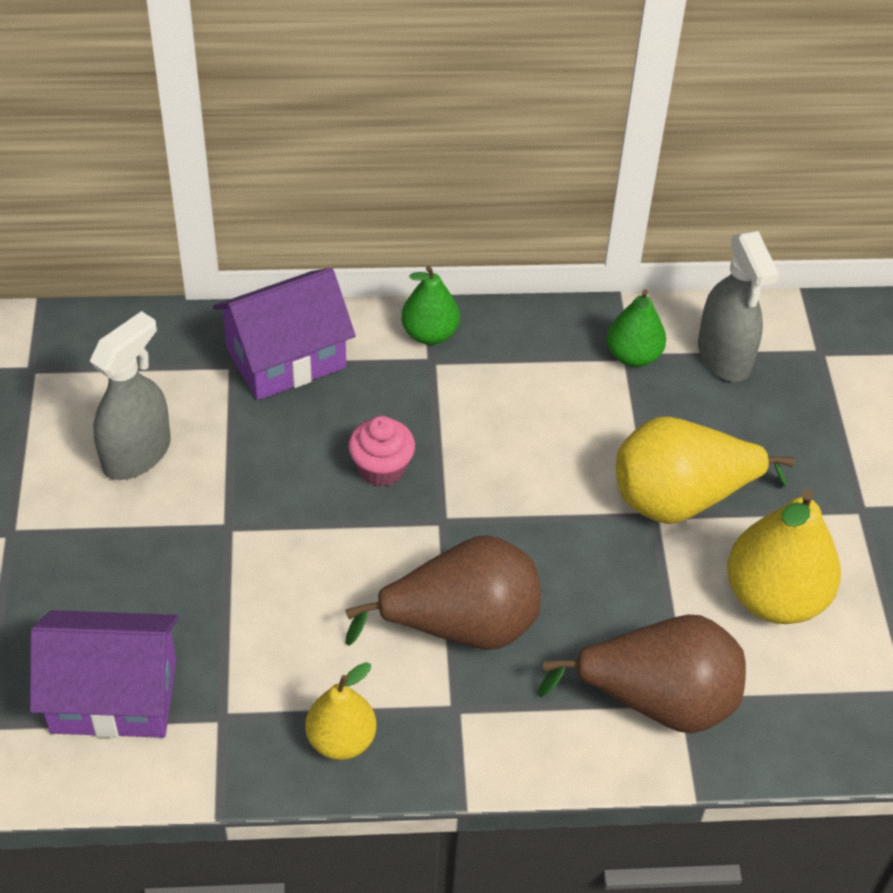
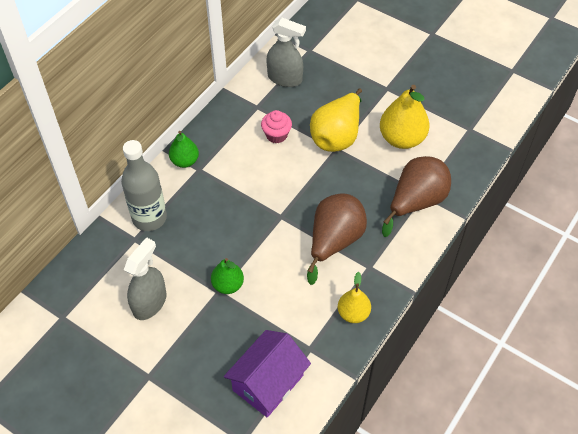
camera: 50 degrees left, 5 degrees up
(137, 454) = (150, 303): grey spray bottle -> grey spray bottle turned 45 degrees clockwise
(286, 358) = (149, 218): purple house -> grey bottle
(381, 468) = (237, 220): pink cupcake -> pink cupcake (276, 135)
(633, 356) = (258, 105): green pear -> green pear (228, 285)

